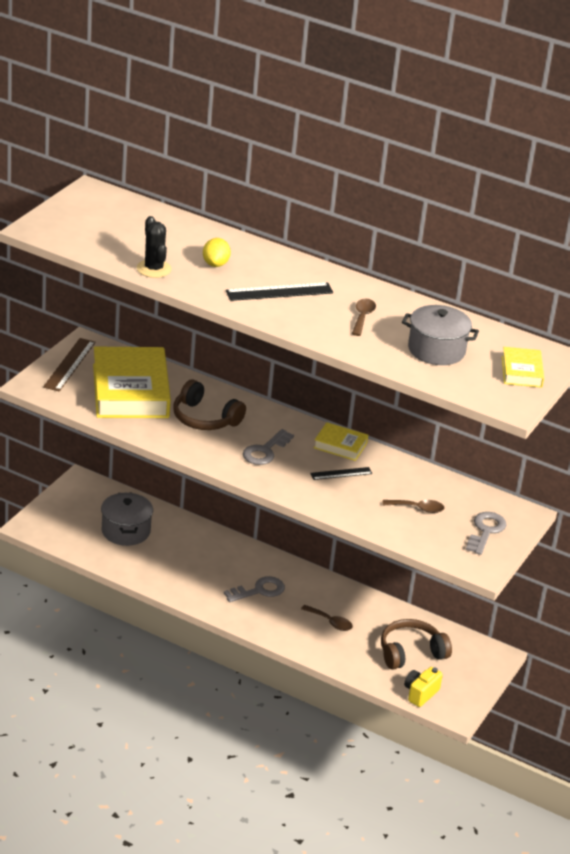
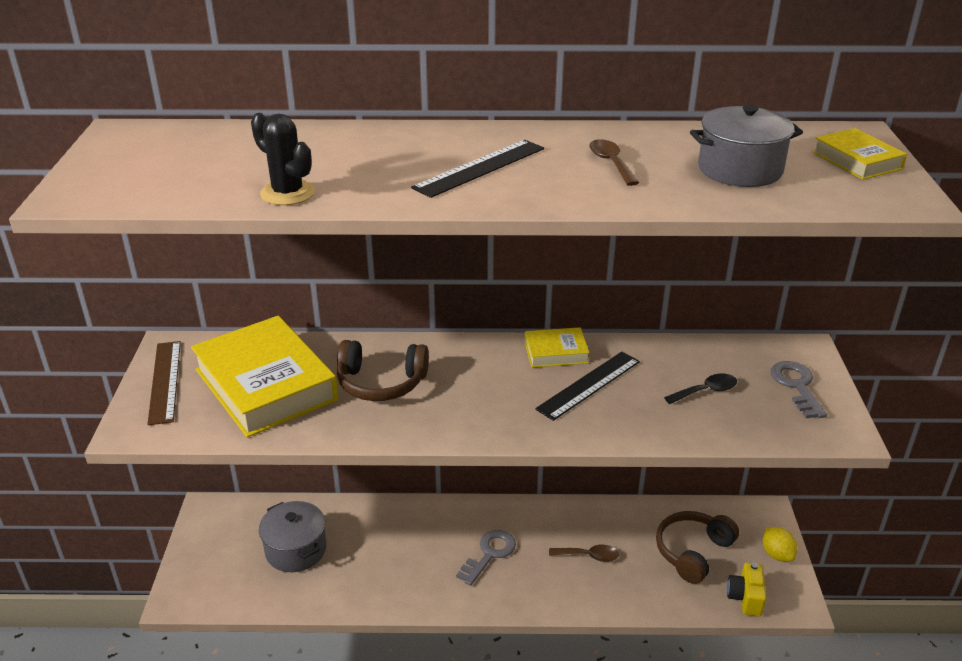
camera: 25 degrees left, 0 degrees up
(215, 264) = (365, 162): yellow lemon -> yellow lemon (777, 554)
(265, 451) = (483, 394): grey key -> none
(341, 473) = (589, 385): black ruler -> black ruler, size x1.65
(417, 508) = (706, 391): brown spoon -> black spoon

